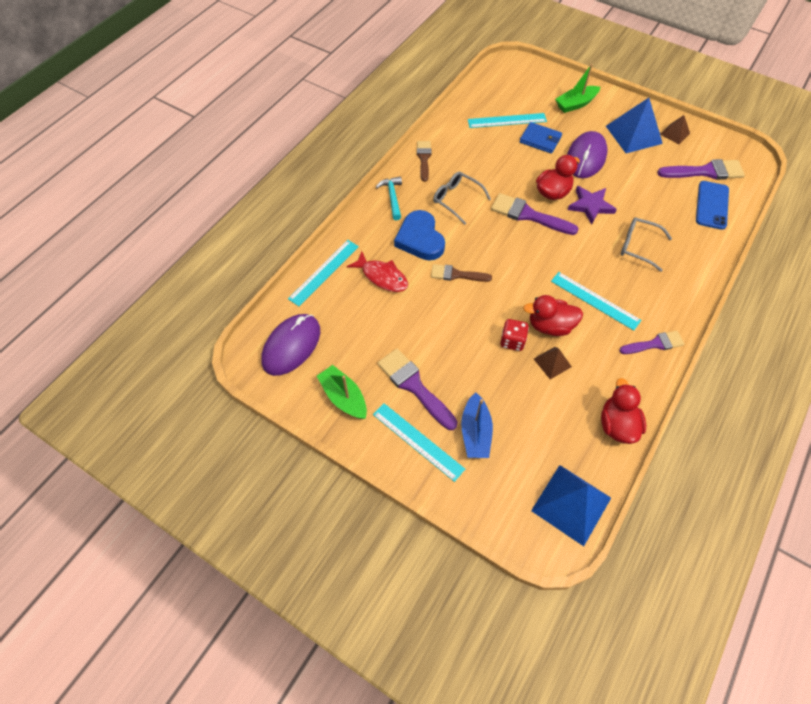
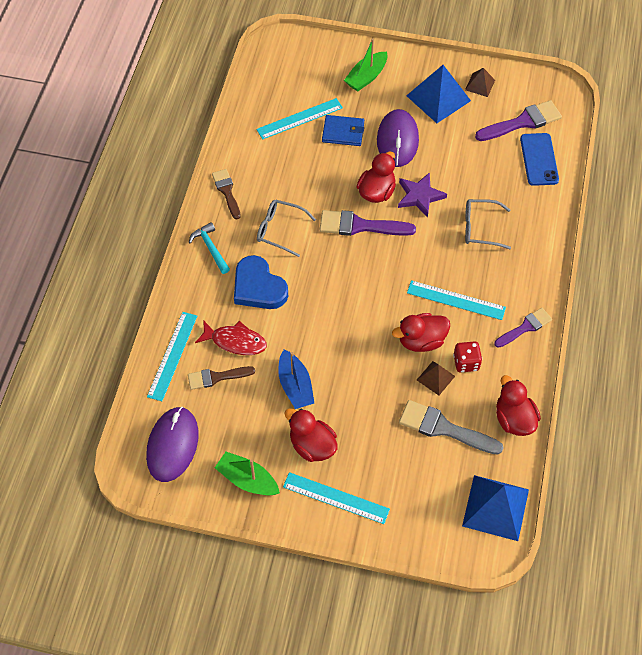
camera: 20 degrees left, 0 degrees up
(414, 386) = (312, 445): purple brush -> red duck
(456, 274) = (310, 315): brown brush -> brown brush (217, 377)
(475, 432) = (386, 471): blue boat -> blue boat (295, 386)
(512, 341) = (390, 368): red dice -> red dice (466, 362)
(545, 411) = (444, 428): none -> grey brush

